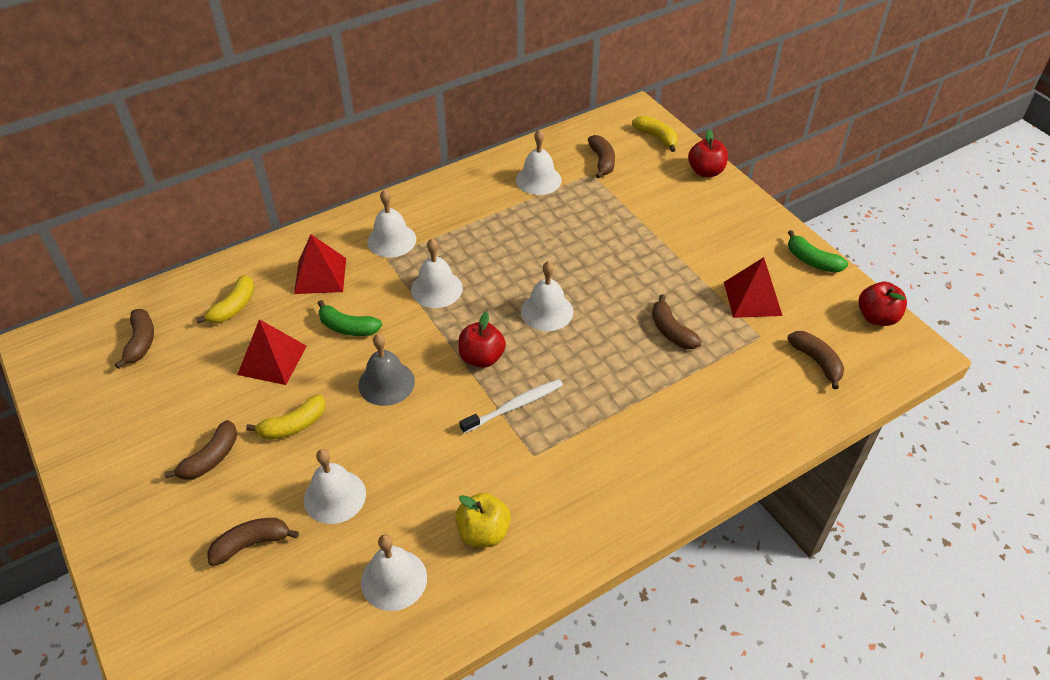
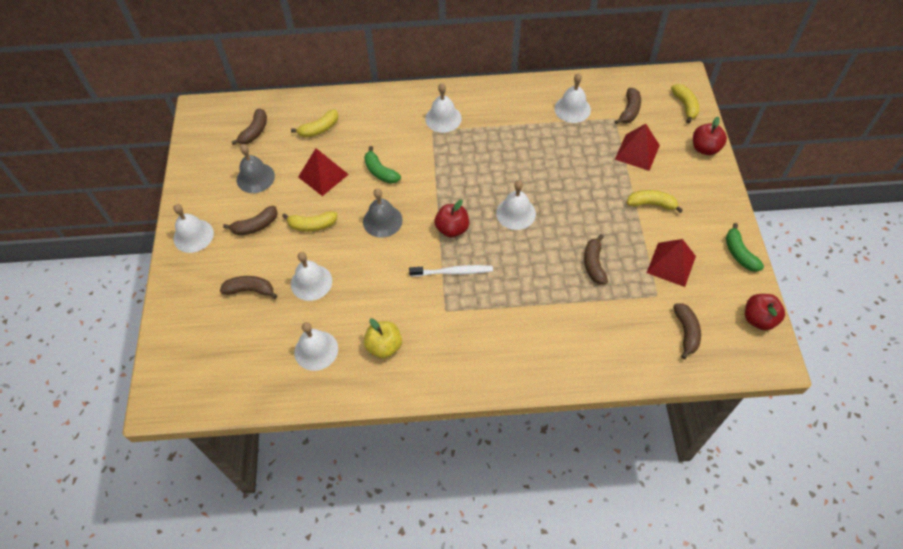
camera: 30 degrees right, 10 degrees up
(175, 398) = (255, 178): none -> grey bell
(320, 275) = (383, 127): red pyramid -> red pyramid (637, 152)
(436, 289) = (452, 166): white bell -> white bell (193, 235)
(690, 245) = (651, 204): none -> yellow banana

